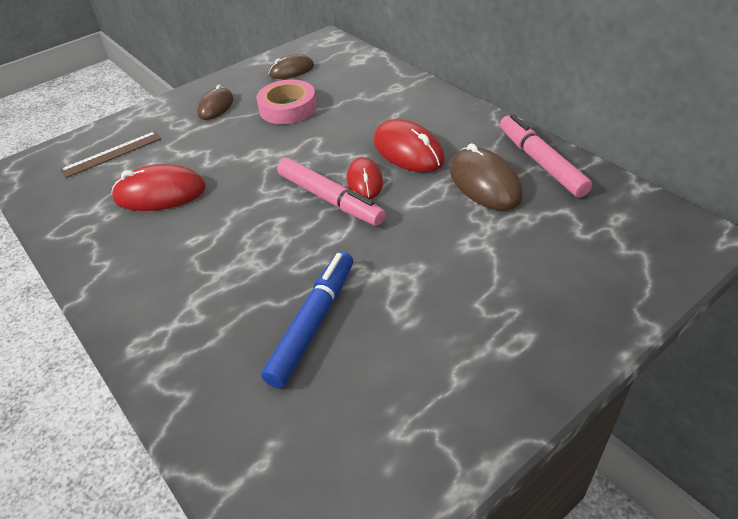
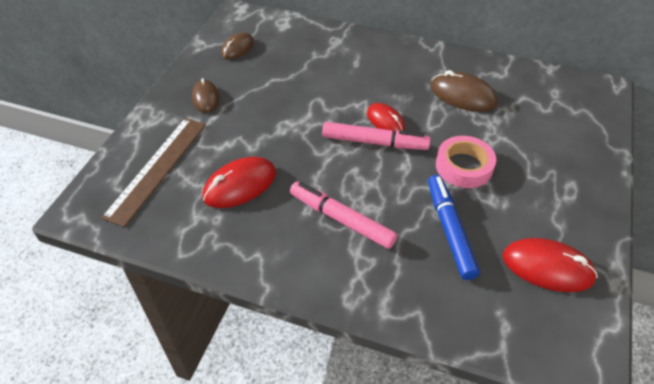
camera: 35 degrees left, 5 degrees up
(112, 154) = (157, 168): brown ruler -> brown ruler, size x1.61
(288, 108) = (269, 81): pink tape -> pink tape (464, 166)
(408, 151) = (392, 88): red mouse -> red mouse (547, 267)
(541, 162) = (482, 69): pink marker -> pink marker (341, 219)

